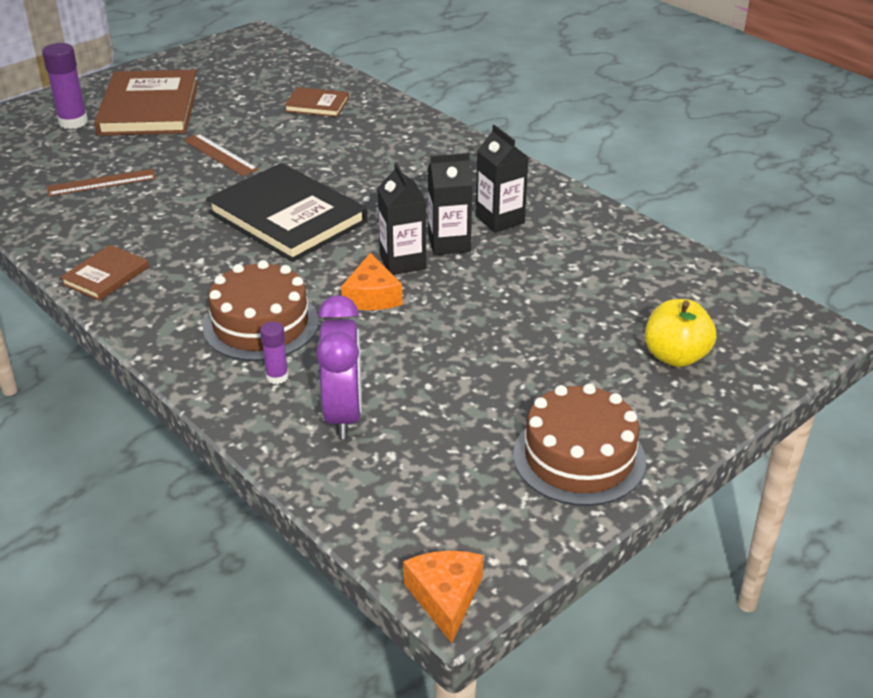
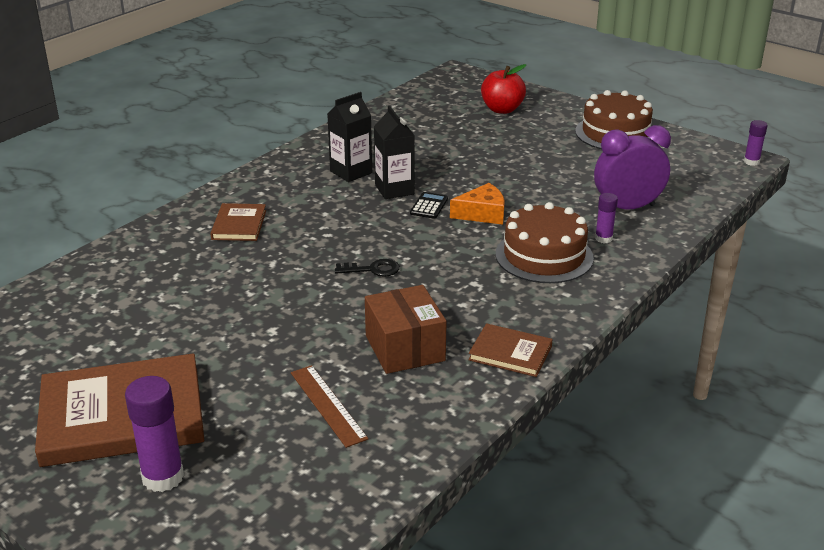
camera: 100 degrees left, 5 degrees down
(151, 222) = (404, 348): none -> brown box
(220, 155) = (250, 333): brown ruler -> none
(287, 217) = (373, 269): black book -> black key
(317, 105) = (123, 288): brown book -> brown book (239, 225)
(402, 262) = (429, 206): black carton -> black calculator
(445, 597) = (751, 162): orange cheese -> purple glue stick
(675, 356) = (502, 109): yellow apple -> red apple

